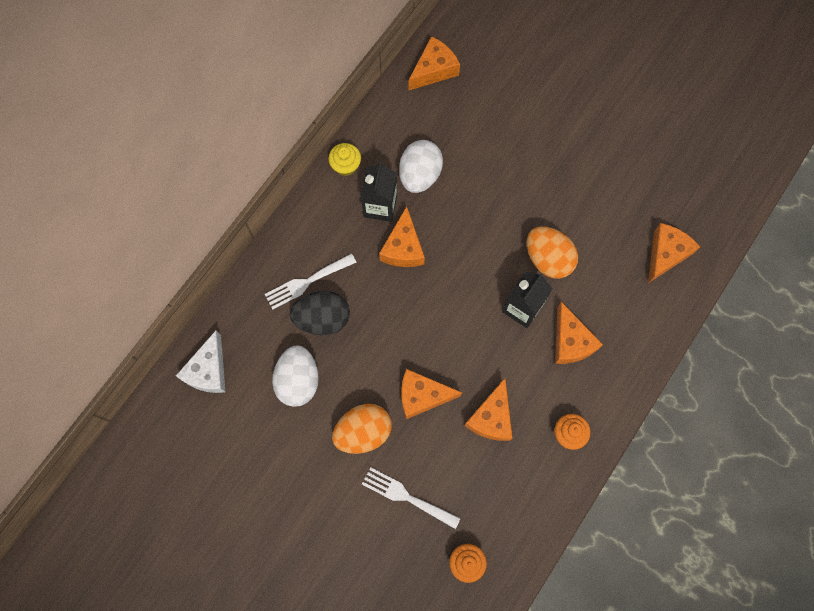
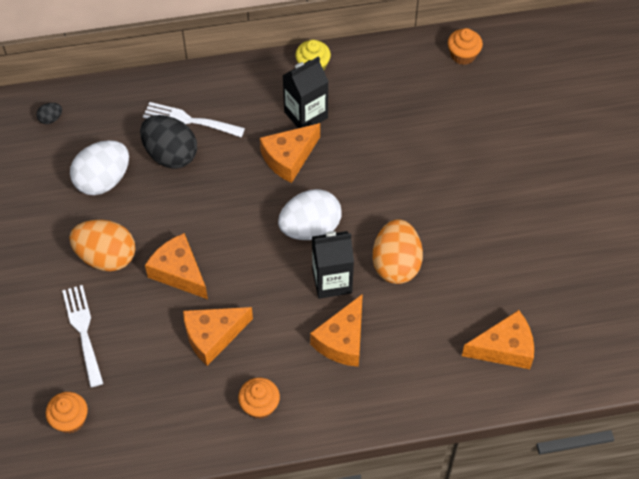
camera: 45 degrees right, 15 degrees down
(208, 371) = (51, 119): white cheese -> black egg
(420, 175) = (363, 119): white egg -> white egg (310, 228)
(434, 70) = (463, 55): orange cheese -> orange cupcake

